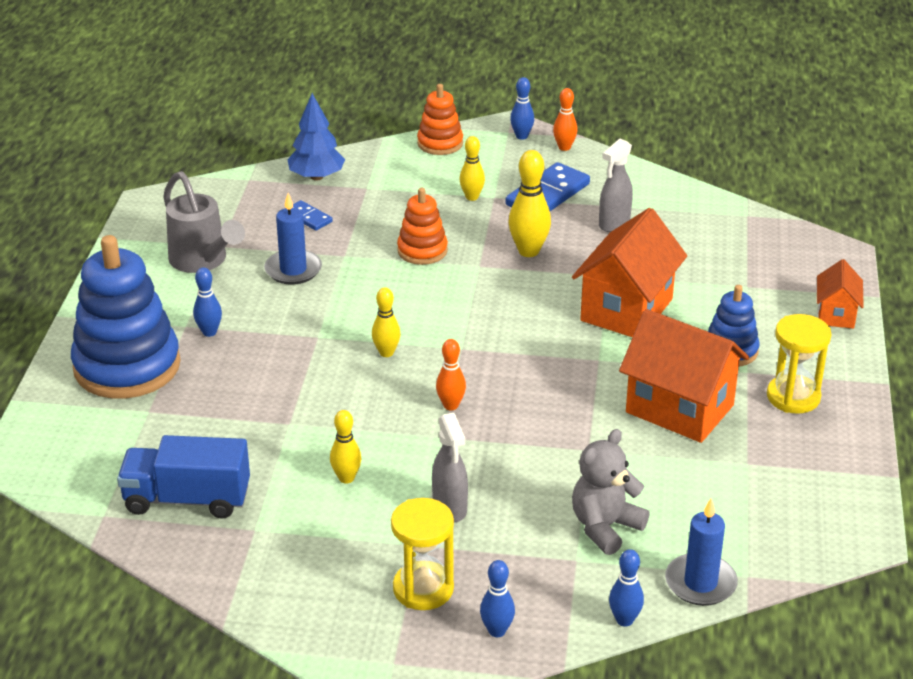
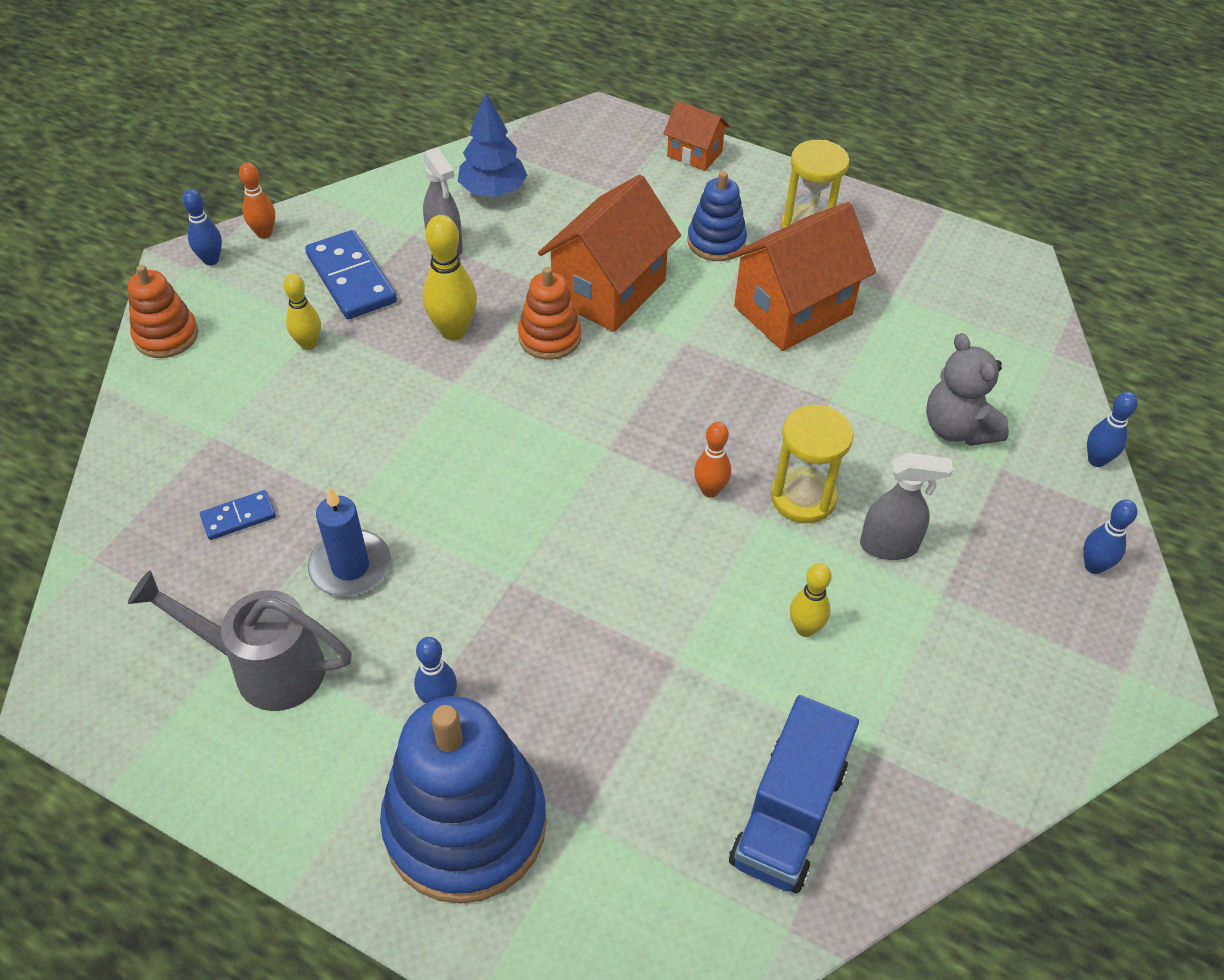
camera: 70 degrees left, 15 degrees up
(203, 261) = (264, 667): grey watering can -> grey watering can turned 150 degrees counterclockwise
(316, 177) = (146, 481): blue tree -> blue tree (493, 191)
(386, 353) = (581, 520): yellow bowling pin -> none
(422, 251) = (391, 424): orange stacking toy -> orange stacking toy (549, 337)
(423, 589) = (1015, 610): yellow hourglass -> yellow hourglass (803, 497)
(626, 310) = (609, 291): orange house -> orange house turned 75 degrees clockwise
(700, 583) = (1056, 387): blue candle -> none

